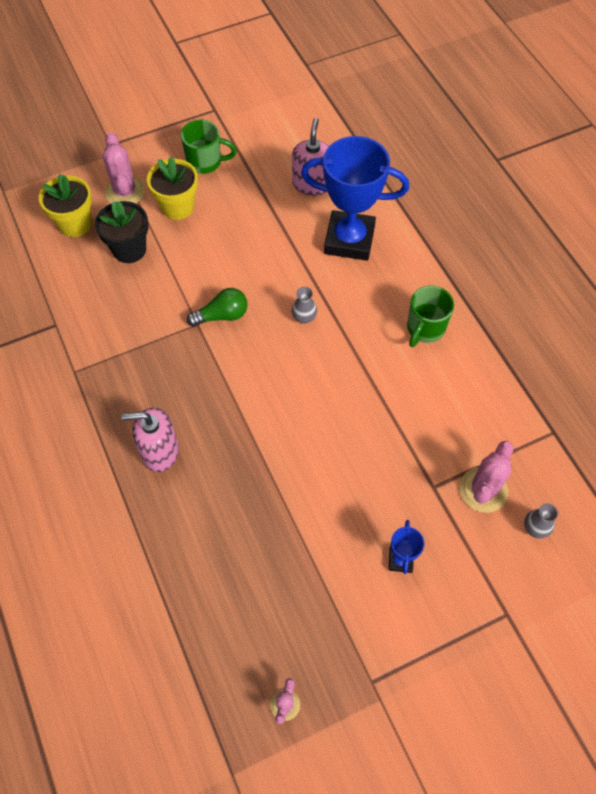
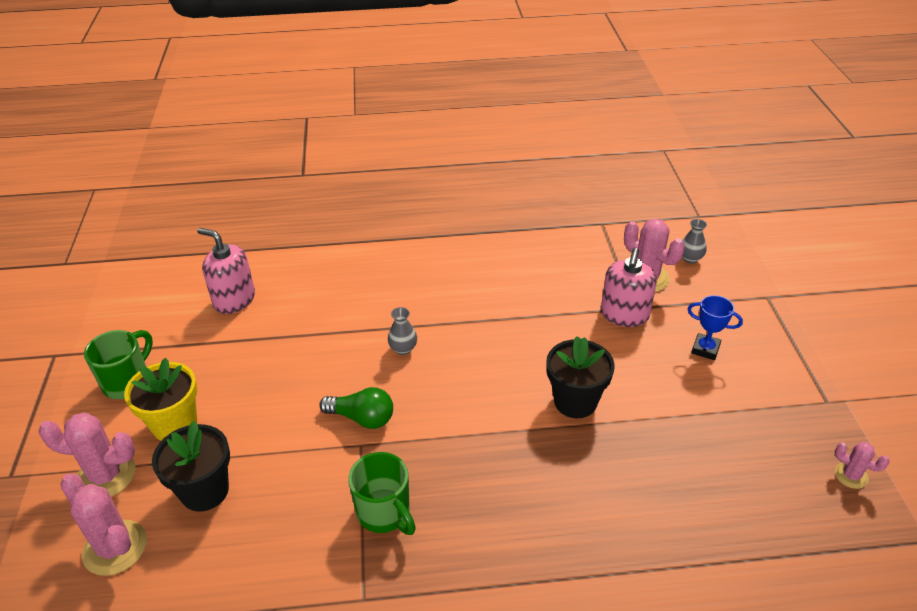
camera: 70 degrees left, 20 degrees down
(75, 224) = (115, 548): yellow flower pot -> pink cactus
(159, 451) = (522, 523): pink soap dispenser -> pink soap dispenser (624, 315)
(222, 315) = (362, 418): green light bulb -> green light bulb turned 105 degrees clockwise
(292, 461) = (575, 401): none -> black flower pot
(349, 240) = (327, 290): blue trophy -> none
(425, 329) = (463, 268): green mug -> green mug (385, 513)

